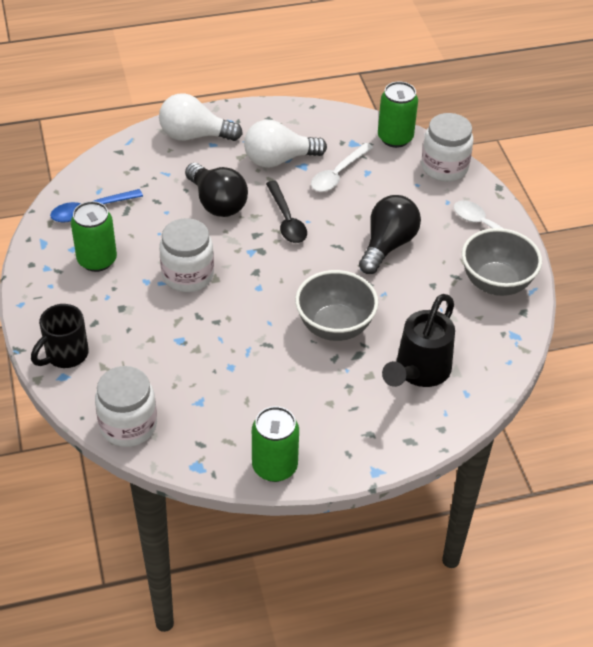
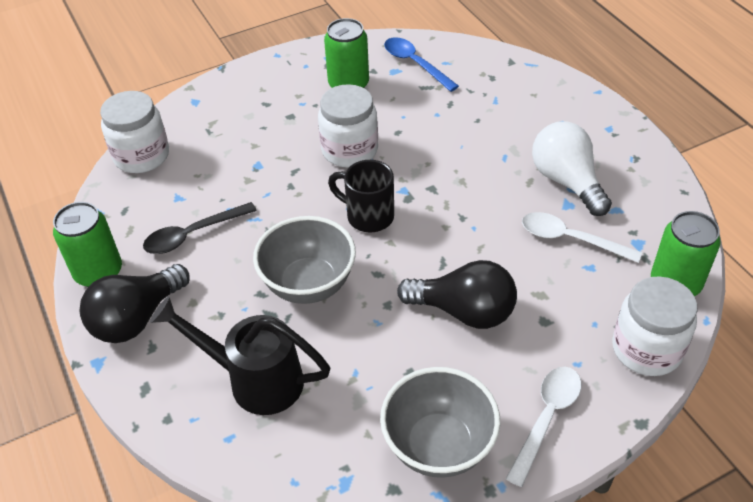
camera: 80 degrees right, 0 degrees up
(65, 355) = (221, 96): black mug -> black mug (368, 216)
(194, 136) = (567, 107): white light bulb -> none
(217, 203) = (468, 147): black light bulb -> black light bulb (136, 318)
(286, 220) = (467, 208): black spoon -> black spoon (193, 234)

